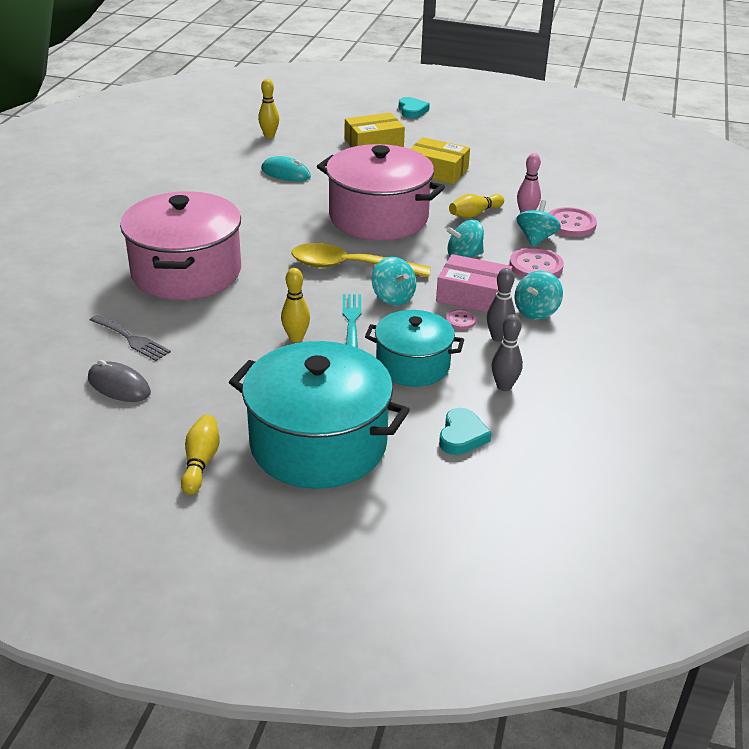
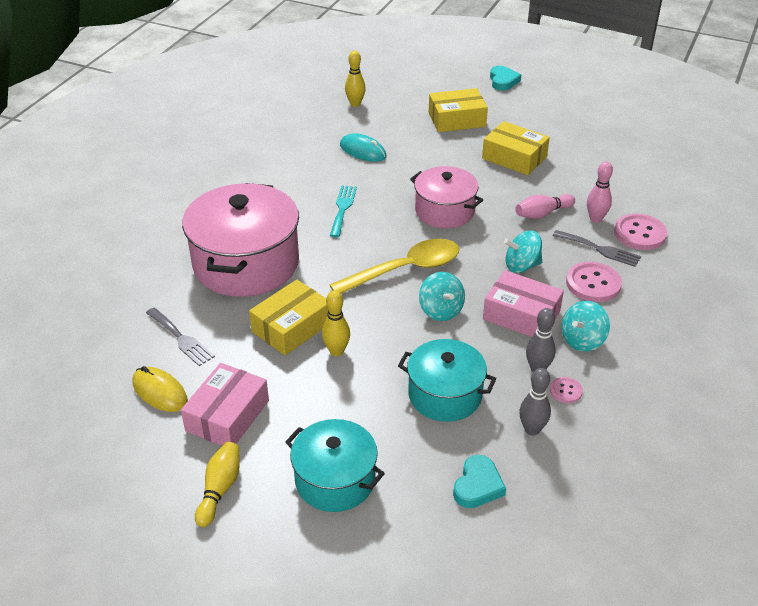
camera: 10 degrees right, 5 degrees up
(119, 386) = (160, 392): grey mouse -> yellow mouse
(195, 400) = (227, 415): none -> pink box
(245, 321) = (292, 327): none -> yellow box
(318, 444) = (335, 480): turquoise pot -> turquoise pot, size x0.60
(350, 267) = (405, 270): yellow spoon -> yellow spoon turned 135 degrees clockwise
(351, 319) = (395, 333): turquoise fork -> turquoise fork (343, 208)
(378, 217) = (444, 211): pink pot -> pink pot, size x0.60
(460, 320) = (503, 344): pink button -> pink button (565, 391)
(474, 214) = (542, 214): yellow bowling pin -> pink bowling pin
(536, 239) = (600, 249): turquoise spinning top -> grey fork

